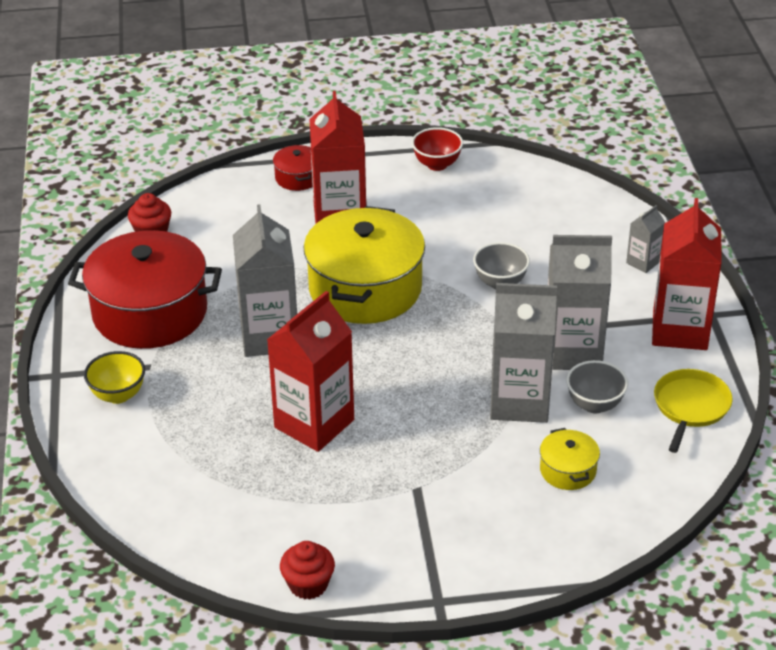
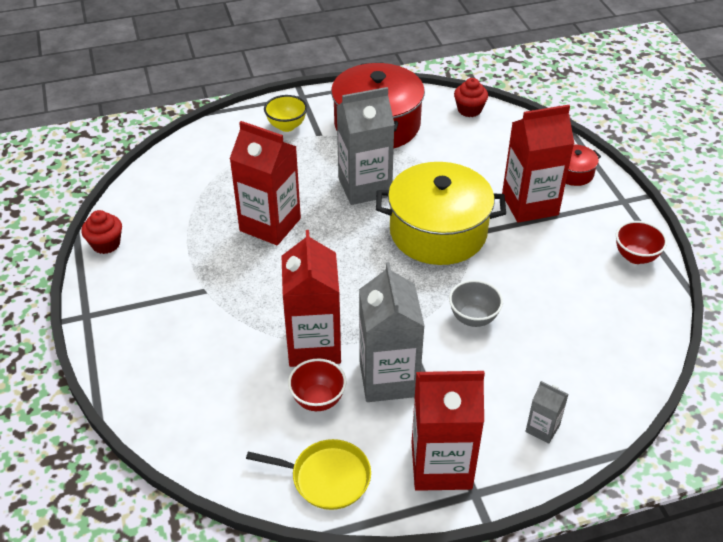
camera: 80 degrees right, 5 degrees up
(519, 401) = (314, 345): grey carton -> red carton
(568, 470) = (231, 385): yellow pot -> none
(594, 405) = (318, 400): grey bowl -> red bowl

